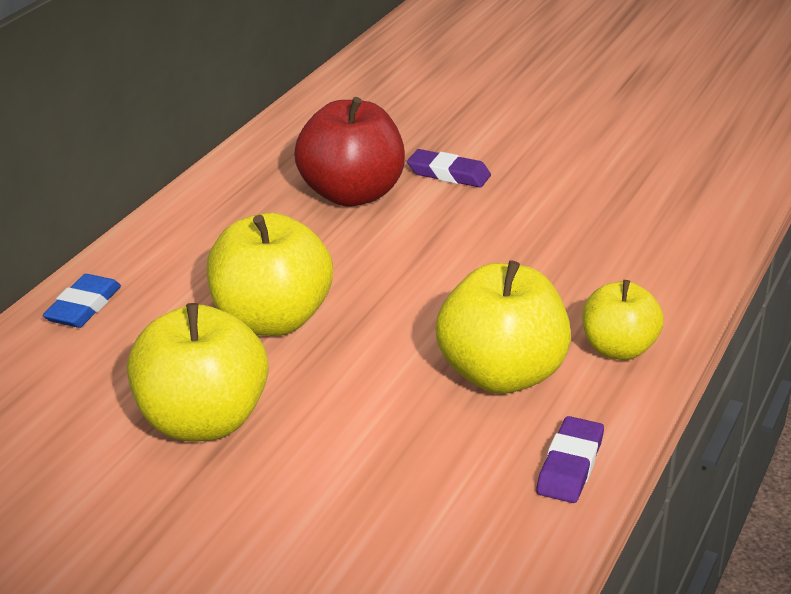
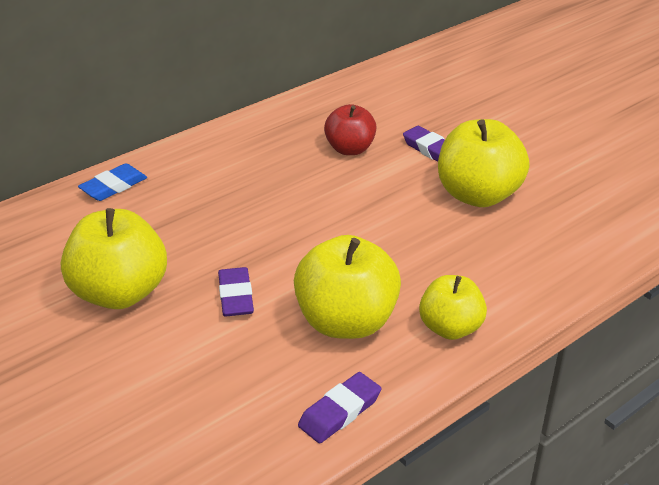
camera: 25 degrees right, 5 degrees up
(271, 320) = (222, 231): yellow apple -> yellow apple (478, 195)
(350, 385) = (235, 296): none -> purple eraser
(351, 195) = (350, 149): red apple -> red apple, size x0.62

